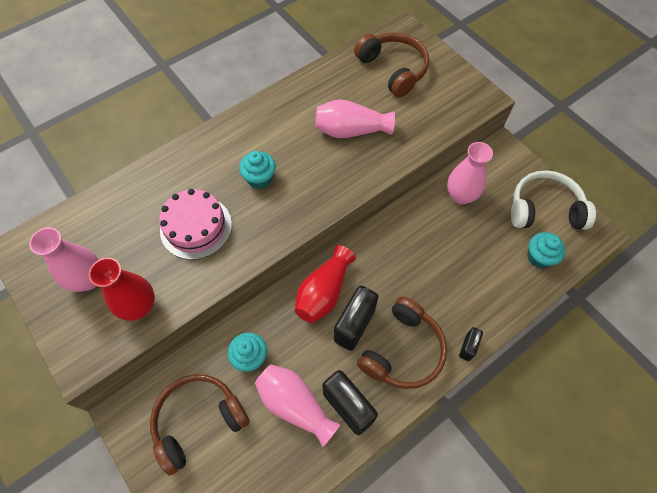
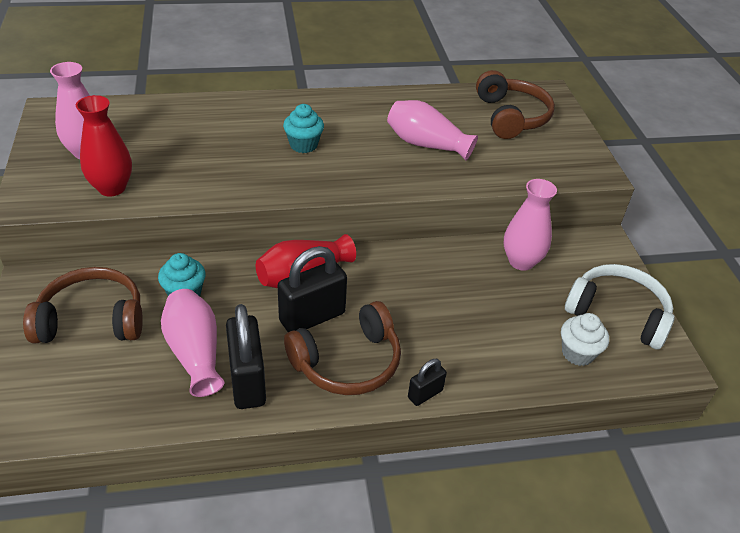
camera: 25 degrees right, 20 degrees down
(196, 227) = (213, 155): pink cake -> none
(539, 257) = (577, 353): turquoise cupcake -> white cupcake

